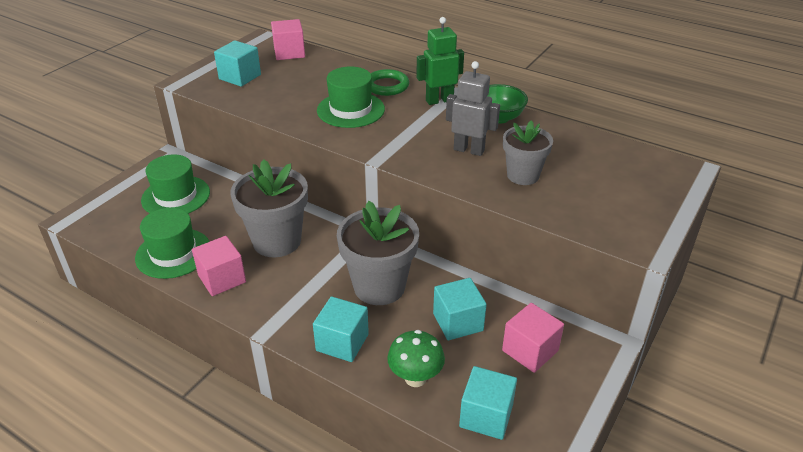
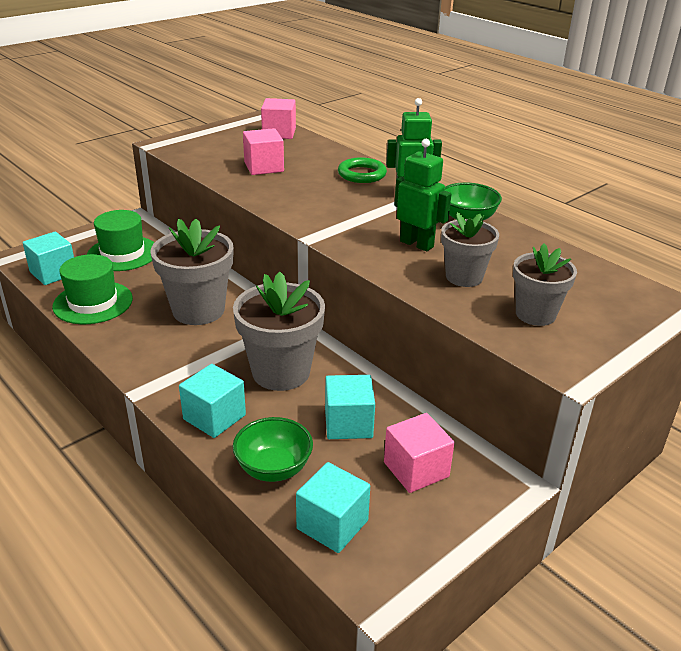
camera: 15 degrees right, 5 degrees down
(222, 279) = (126, 334): pink cube -> pink cube (264, 167)
(240, 77) = (217, 147): turquoise cube -> turquoise cube (53, 273)
(350, 110) = (311, 190): green hat -> none
(415, 378) = (273, 468): green mushroom -> green bowl
(469, 150) = (417, 244): grey robot -> green robot
(594, 200) = (535, 314): none -> grey flower pot

